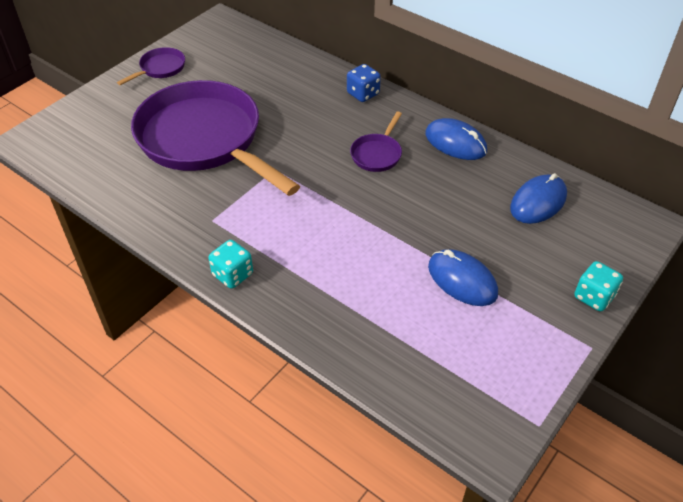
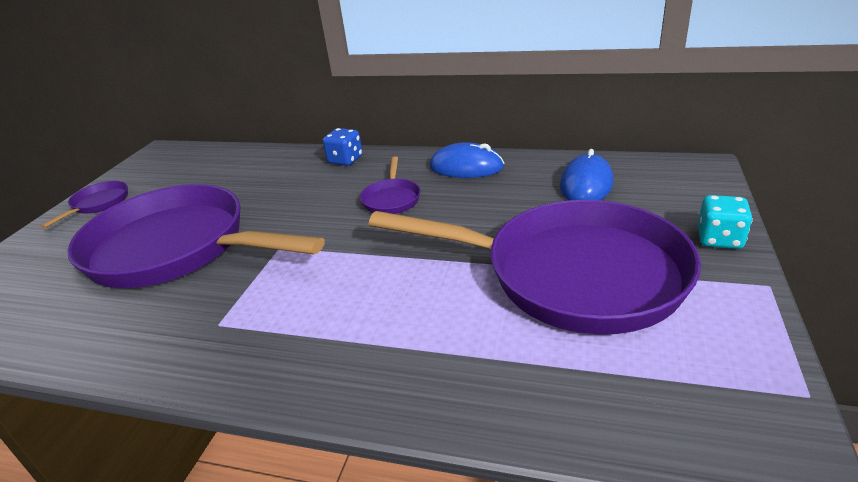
camera: 20 degrees left, 15 degrees down
(233, 275) = (275, 377): turquoise dice -> none
(462, 280) = (571, 275): blue mouse -> purple pan

